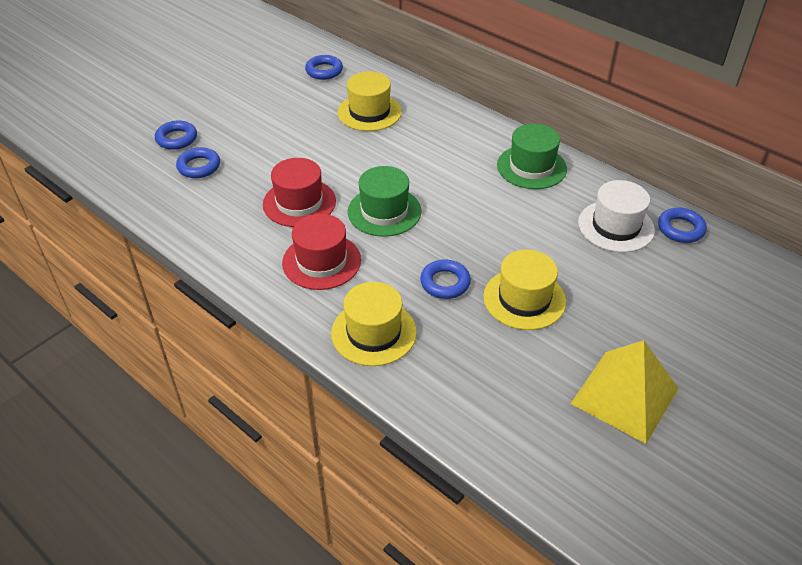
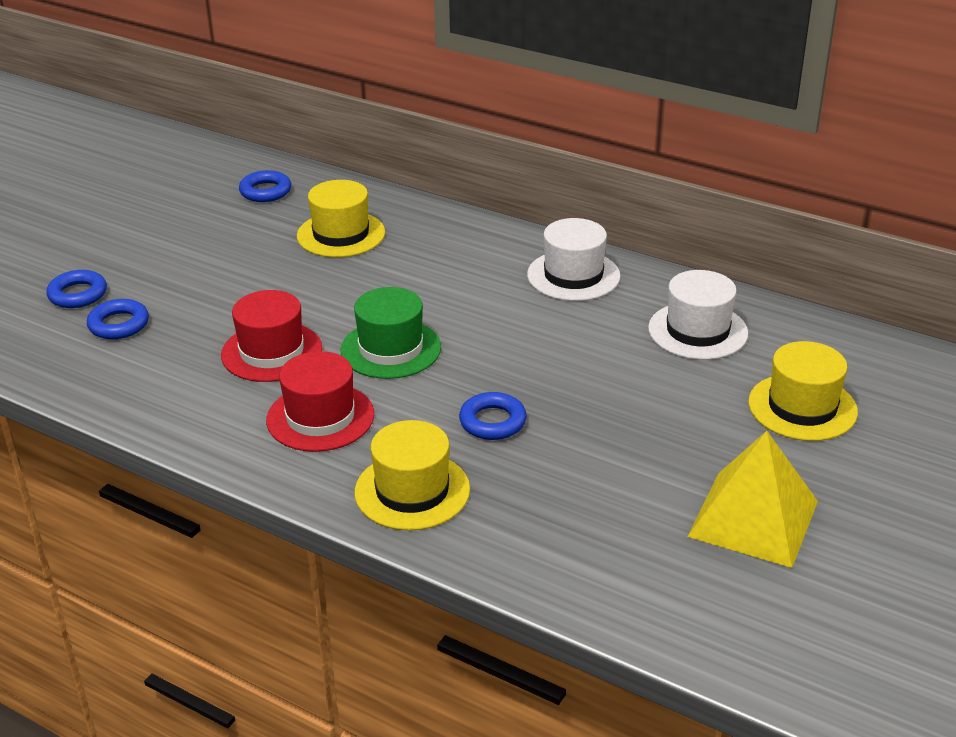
camera: 10 degrees left, 10 degrees down
(524, 299) = (600, 427): yellow hat -> yellow hat (802, 407)
(531, 167) = (573, 275): green hat -> white hat
(680, 229) = (779, 324): blue ring -> none

